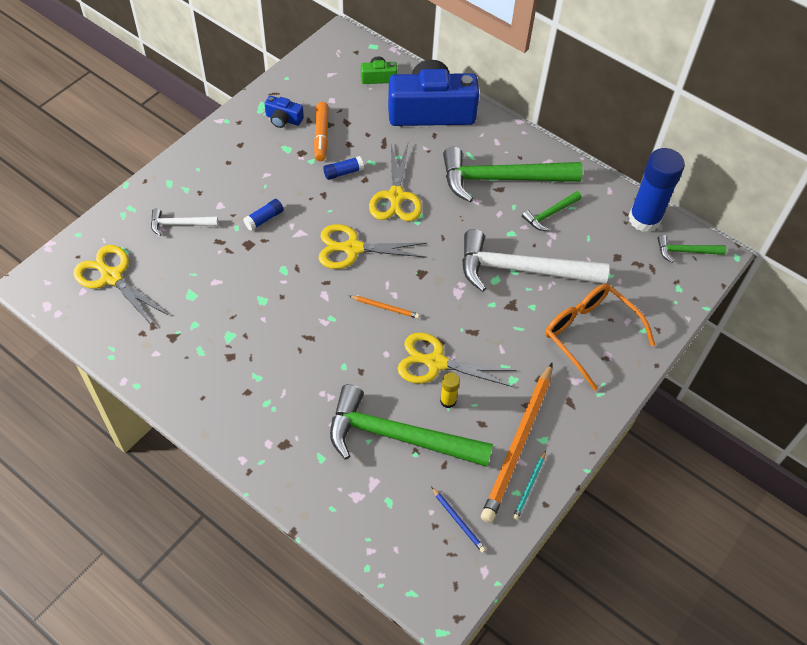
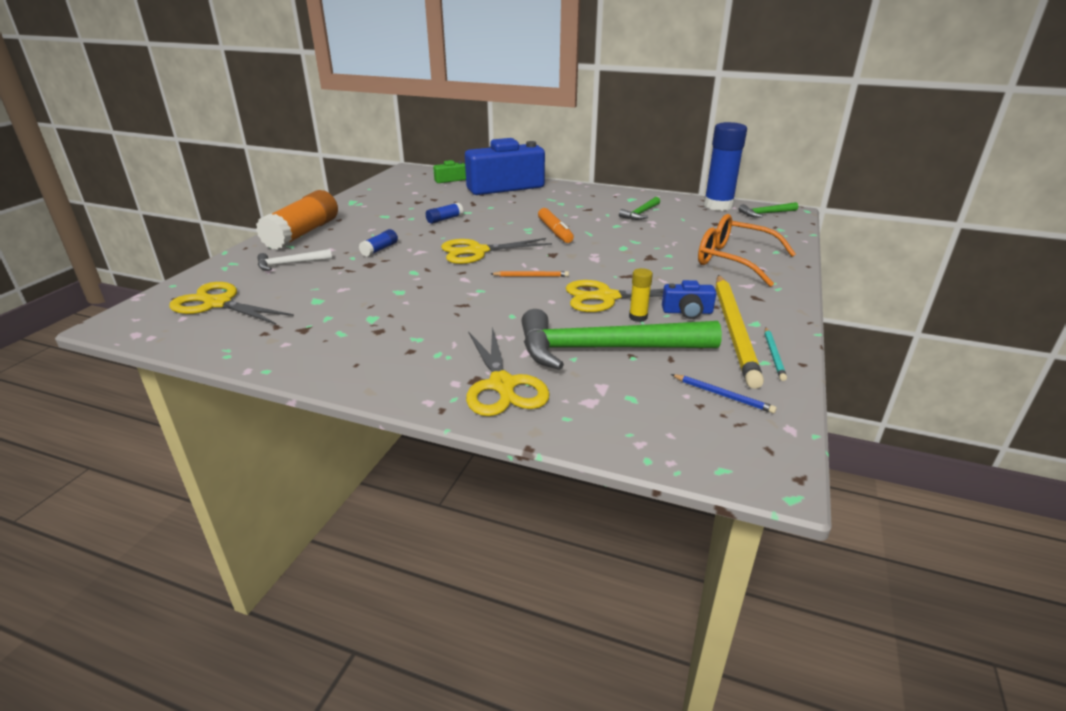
camera: 15 degrees left, 25 degrees down
(200, 167) = (302, 234): none -> orange glue stick
(283, 119) = (375, 204): blue camera -> blue camera (687, 312)
(321, 136) = (414, 207): orange marker -> orange marker (555, 231)
(396, 196) = (500, 223): yellow scissors -> yellow scissors (502, 385)
(500, 179) = (585, 205): green hammer -> none
(518, 444) = (734, 330): orange pencil -> yellow pencil
(521, 269) = (641, 239): white hammer -> none

